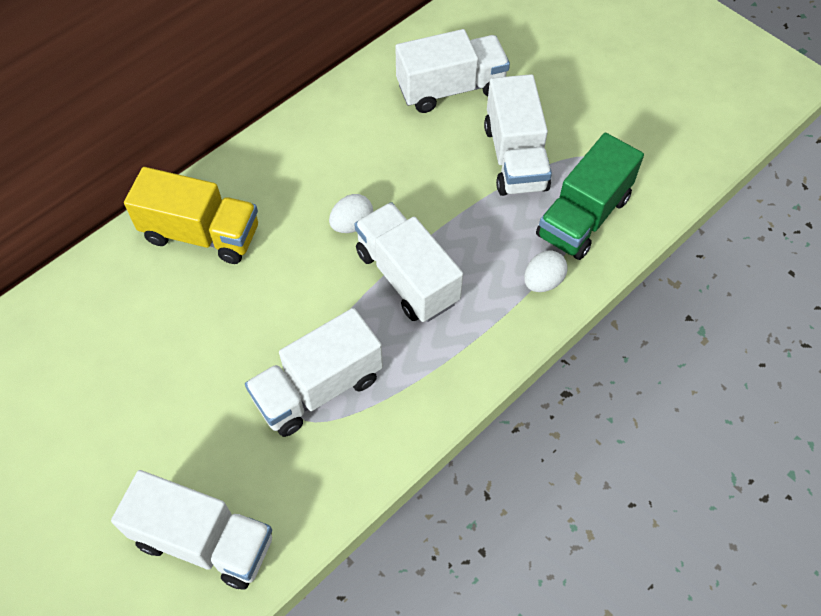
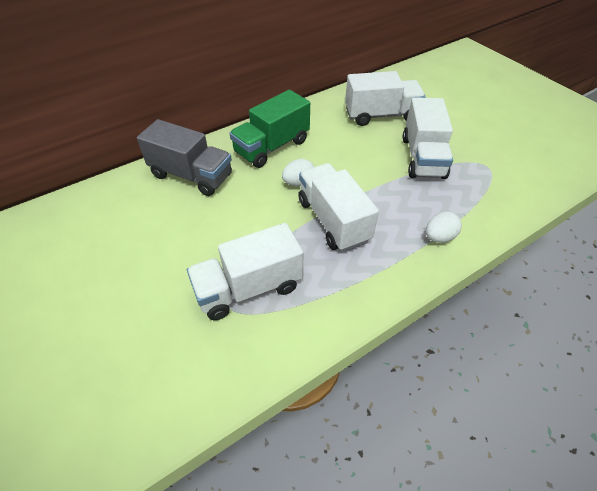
camera: 10 degrees right, 10 degrees down
(201, 234) = (191, 175): yellow truck -> grey truck
(204, 540) = (121, 396): white truck -> none
(583, 217) = (473, 199): green truck -> green truck (272, 147)

